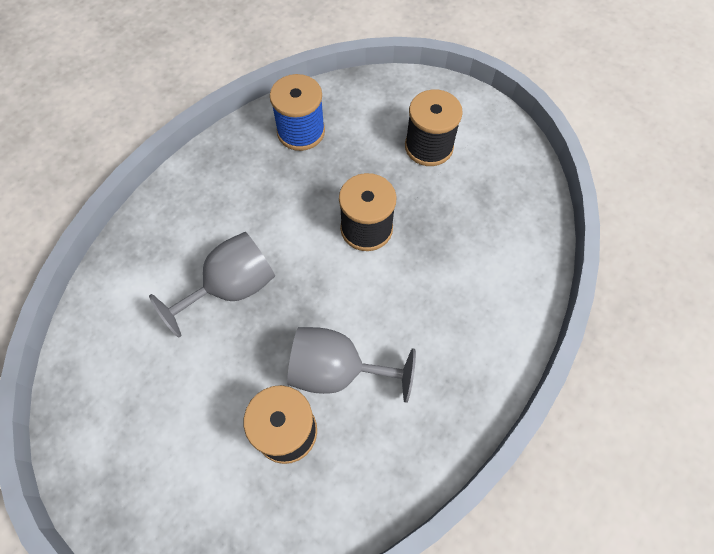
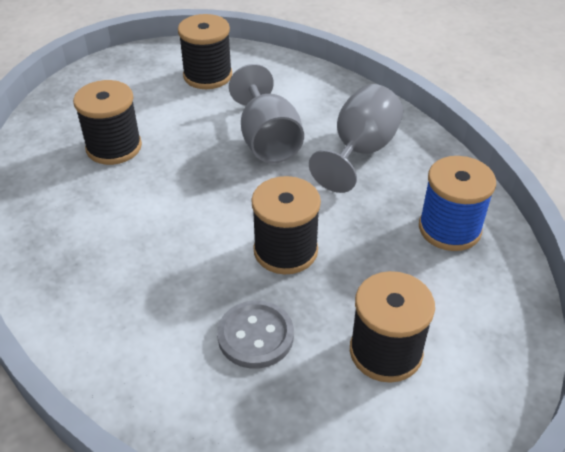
camera: 110 degrees right, 20 degrees down
(127, 392) = (207, 76): none -> black spool
(337, 371) = (142, 188): grey goblet -> grey goblet (360, 151)
(452, 221) = (255, 336): none -> grey button

